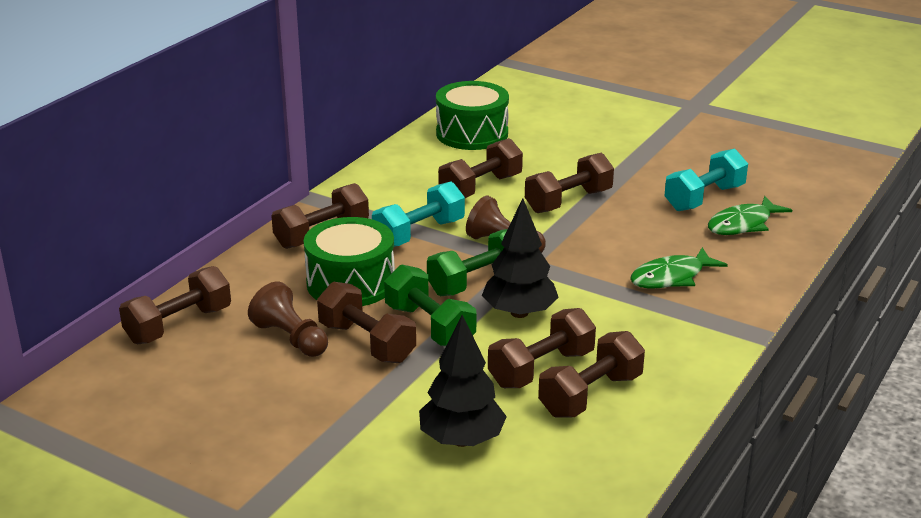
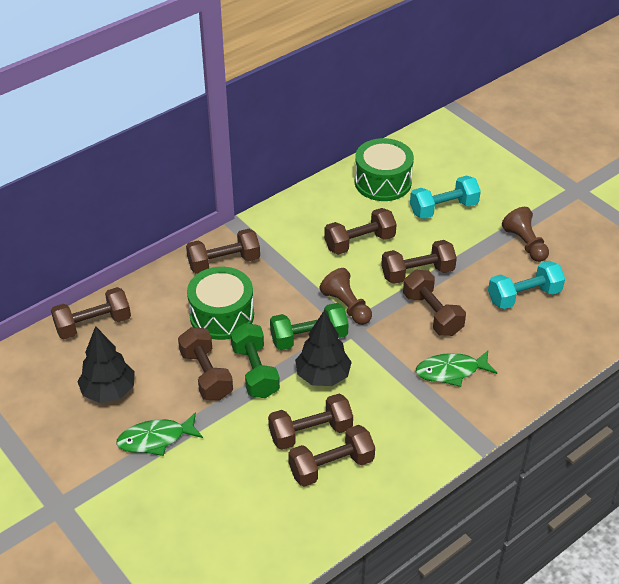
camera: 20 degrees right, 15 degrees up
(291, 338) = (159, 357): brown pawn -> brown pawn (525, 244)
(419, 233) = (292, 279): turquoise dumbbell -> turquoise dumbbell (443, 208)
(462, 440) = (226, 480): black tree -> black tree (109, 391)
(611, 232) = (432, 314): none -> brown dumbbell
(743, 224) = (537, 332): green fish -> green fish (155, 439)

